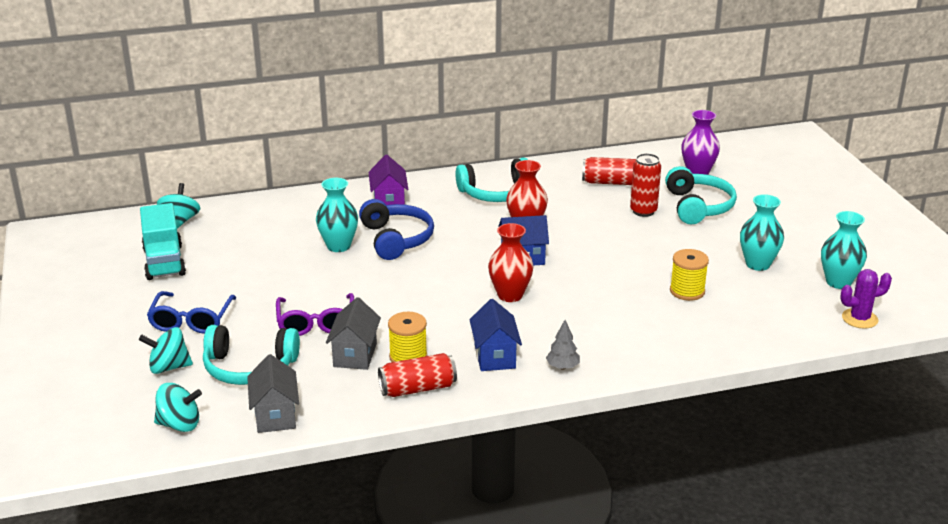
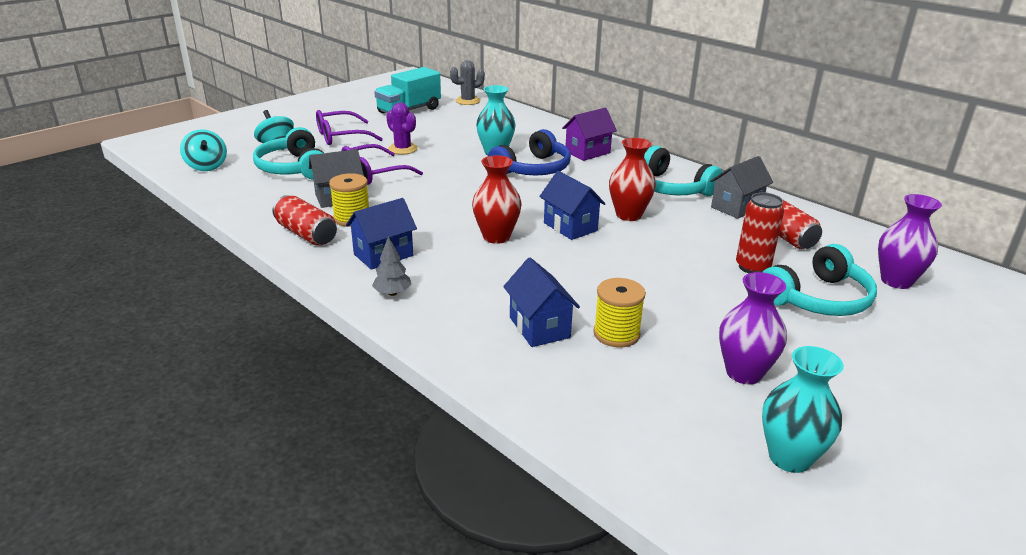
camera: 60 degrees right, 0 degrees up
(180, 221) = (467, 101): turquoise spinning top -> grey cactus
(191, 320) = (341, 136): blue glasses -> purple glasses
(275, 416) = (234, 192): grey house -> grey house (736, 207)
(658, 317) = (539, 327): none -> blue house
(758, 264) = (744, 373): turquoise vase -> purple vase
(859, 319) = (712, 502): purple cactus -> purple cactus (402, 149)

